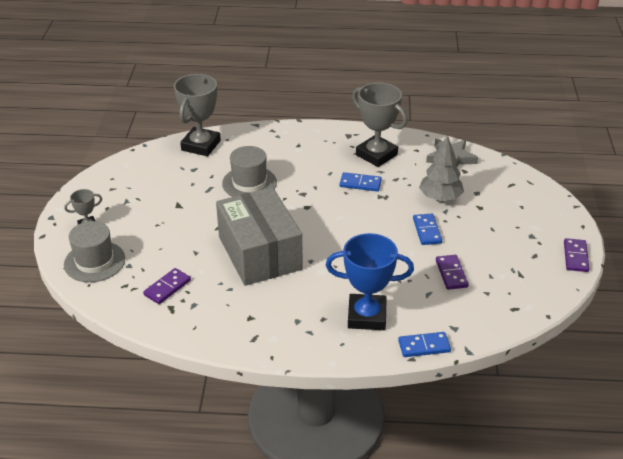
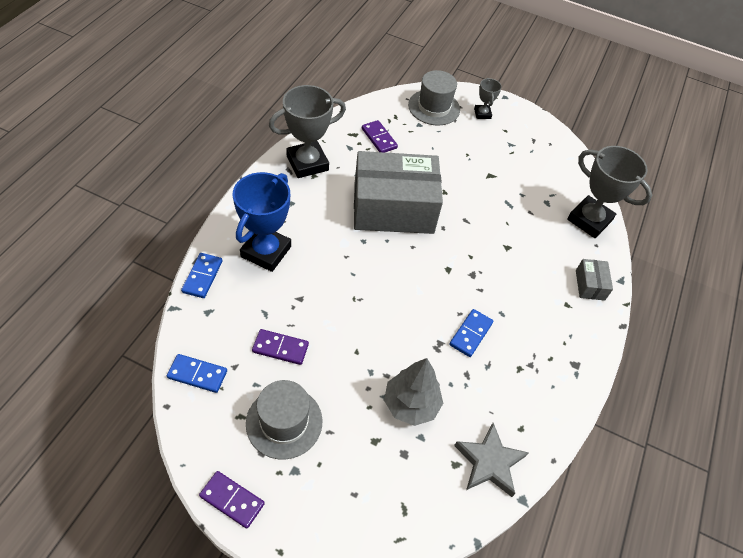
camera: 105 degrees right, 15 degrees up
(249, 183) = (507, 237): grey hat -> grey hat (284, 422)
(271, 137) = (590, 285): none -> grey box
(376, 155) = (523, 376): grey trophy -> grey trophy (307, 163)
(427, 231) = (359, 360): blue domino -> blue domino (197, 374)

